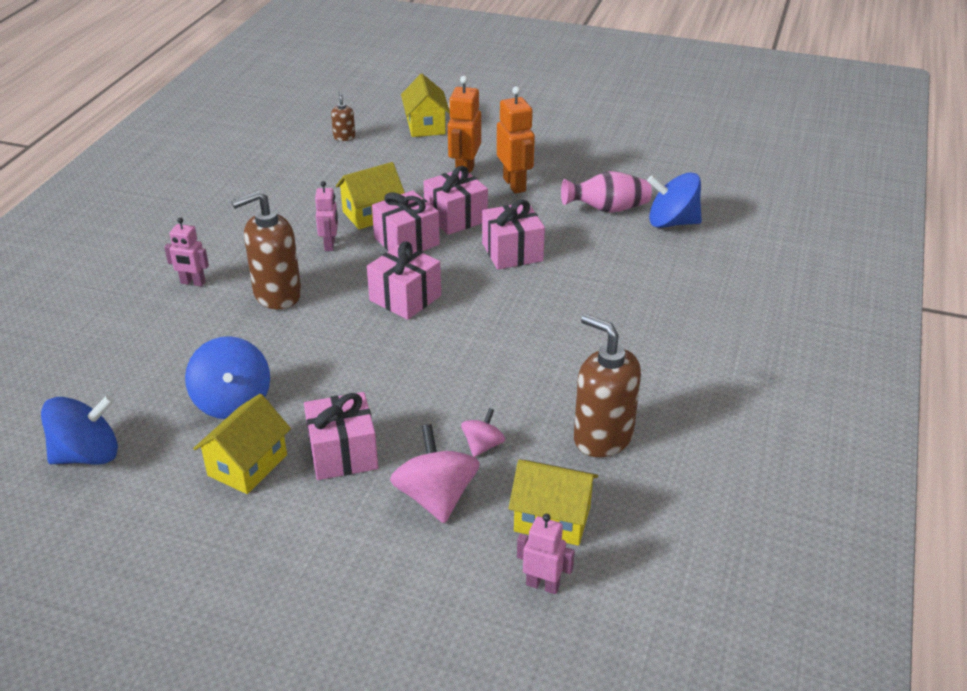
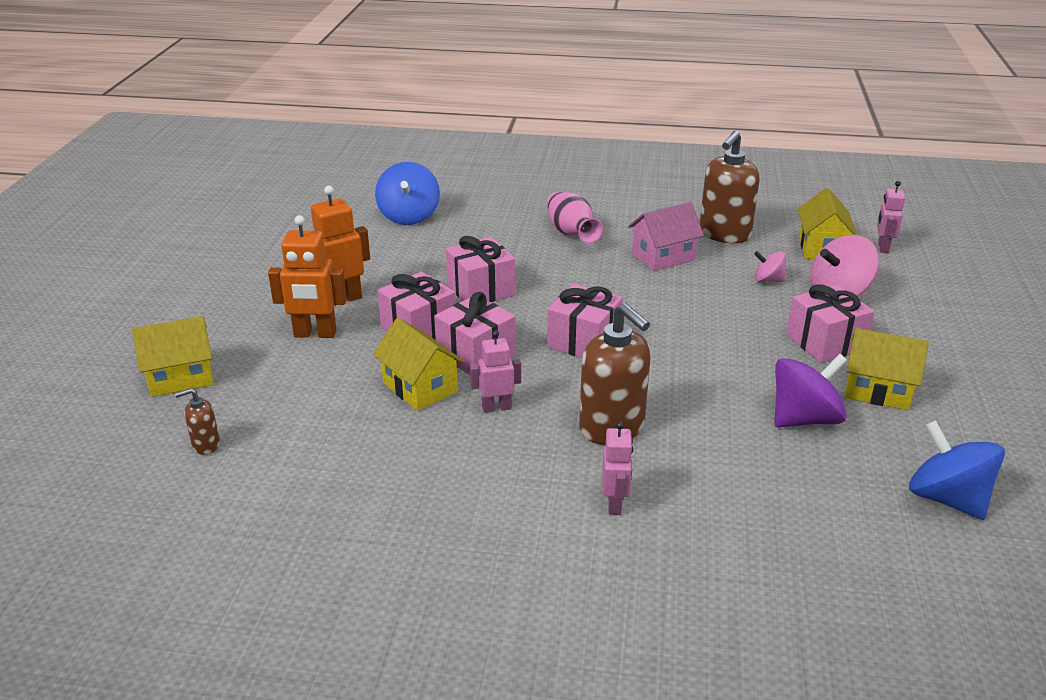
camera: 100 degrees left, 5 degrees down
(232, 402) = (804, 419): blue spinning top -> purple spinning top
(554, 376) = (663, 257): none -> pink house
(607, 209) = (388, 246): pink vase -> pink vase (571, 233)

